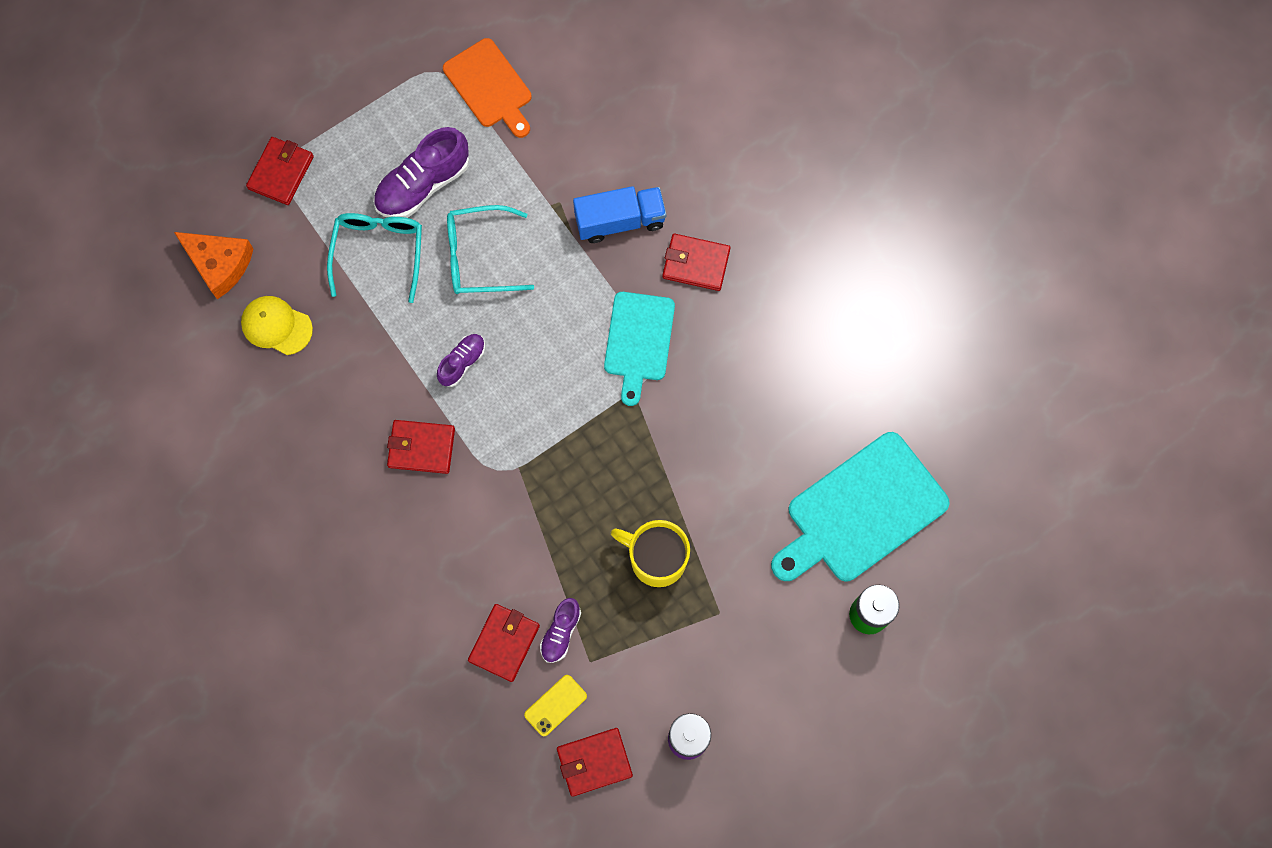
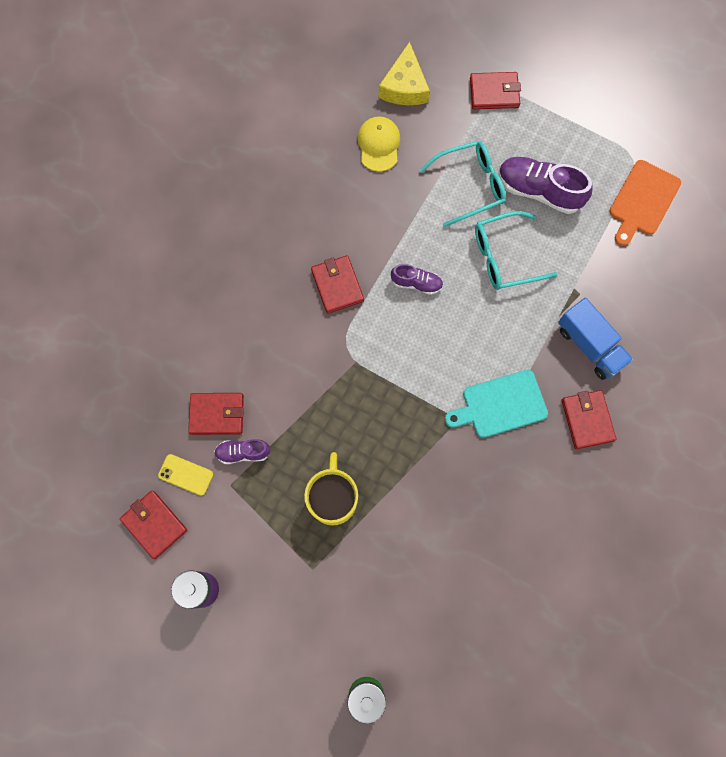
camera: 65 degrees right, 0 degrees up
(219, 264) = (404, 86): orange cheese -> yellow cheese
(479, 257) = (505, 257): turquoise glasses -> turquoise glasses turned 75 degrees counterclockwise
(861, 511) = (450, 649): turquoise cutting board -> none

